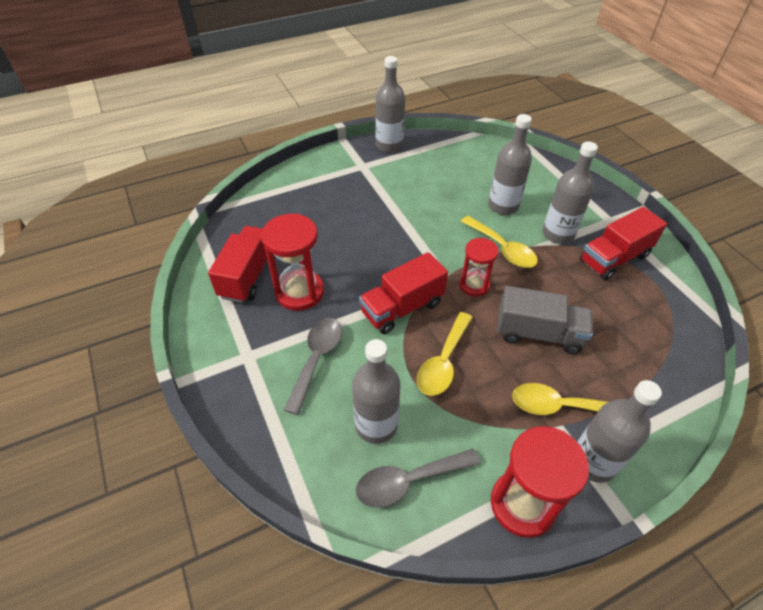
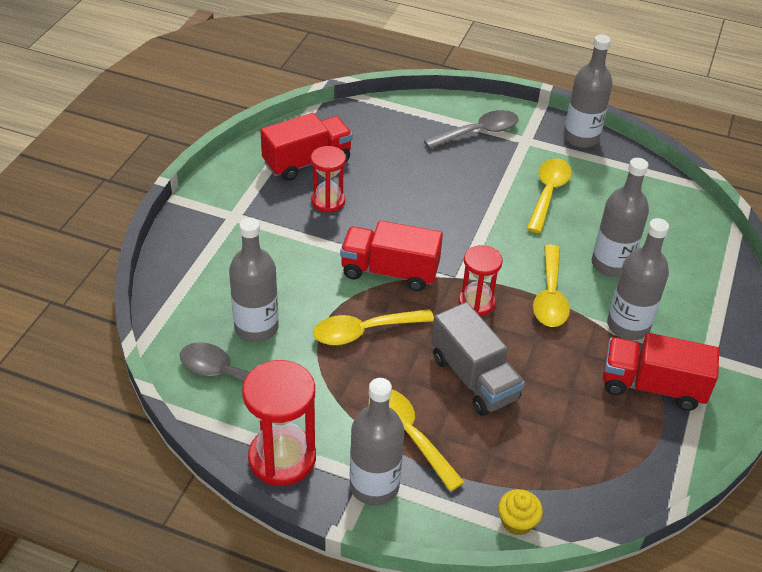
camera: 45 degrees right, 5 degrees down
(299, 292) = (328, 201): red hourglass -> red hourglass, size x0.63
(316, 359) = (276, 255): grey spoon -> grey spoon (478, 132)
(417, 189) = (548, 193): none -> yellow spoon
(679, 401) = (517, 522): none -> yellow cupcake

